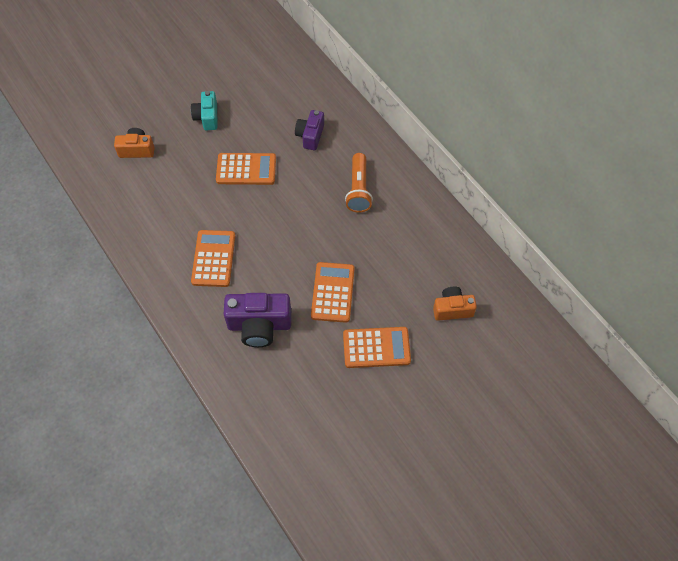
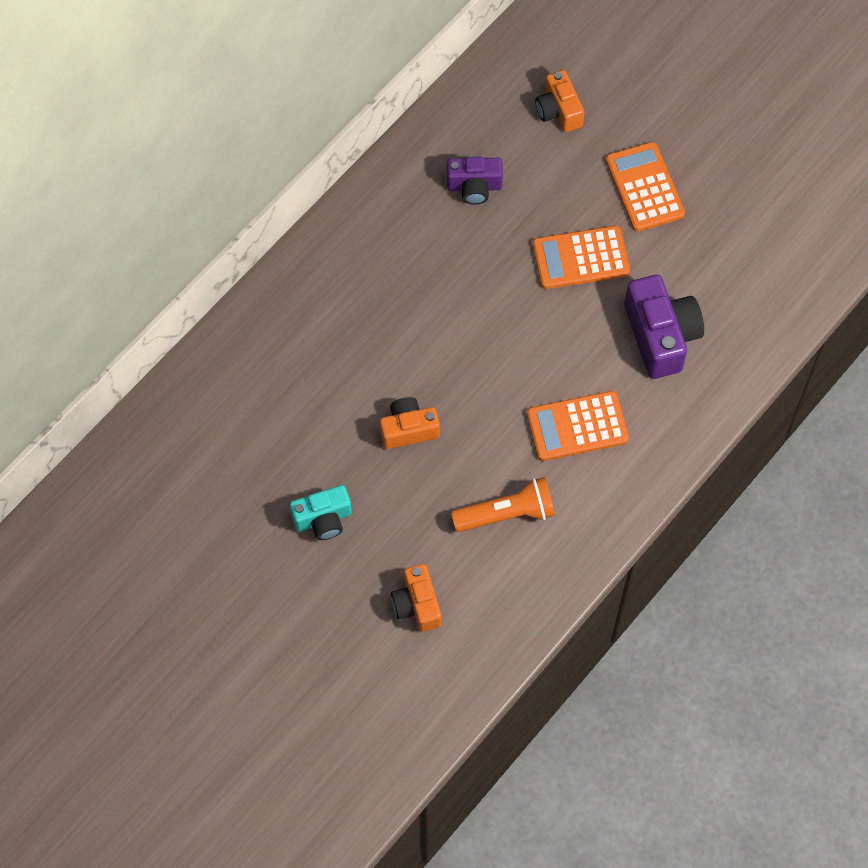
camera: 105 degrees left, 5 degrees up
(246, 169) = (408, 429): orange calculator -> orange camera
(310, 136) = (319, 356): purple camera -> purple camera (474, 187)
(358, 189) = (400, 265): orange flashlight -> orange flashlight (507, 513)

